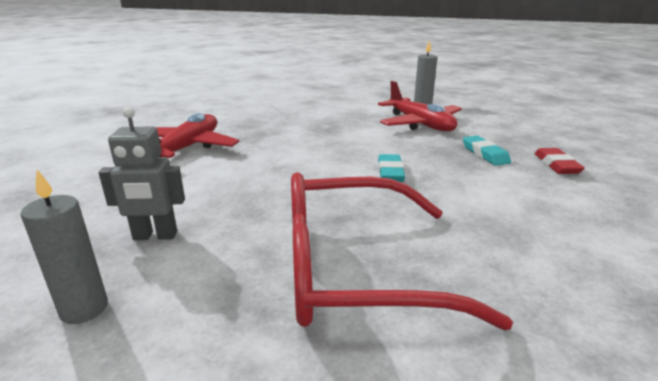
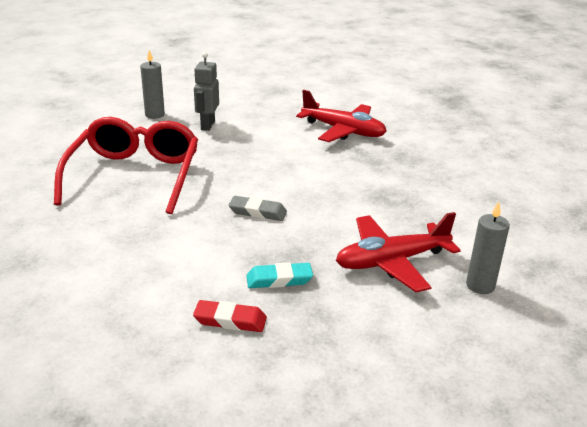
camera: 100 degrees right, 5 degrees up
(390, 172) = (257, 212): turquoise eraser -> grey eraser

